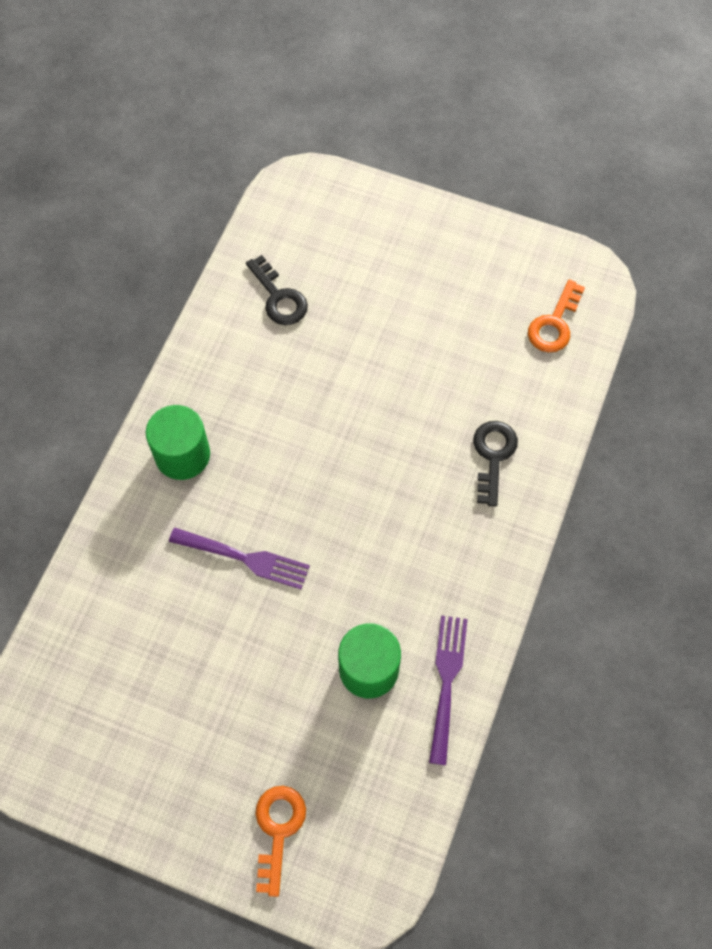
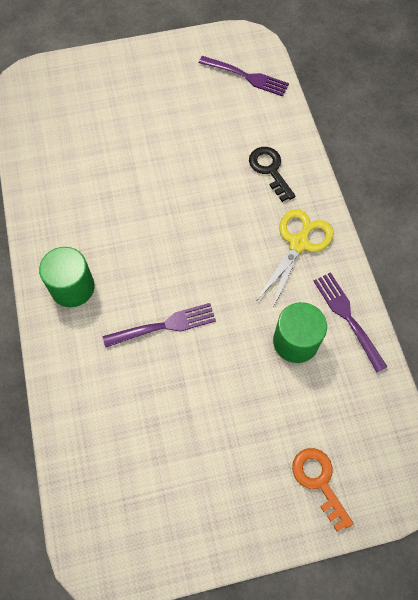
camera: 35 degrees left, 0 degrees up
(279, 298) = (64, 154): black key -> none
(458, 563) = (298, 244): none -> yellow scissors
(554, 324) = (246, 76): orange key -> purple fork

